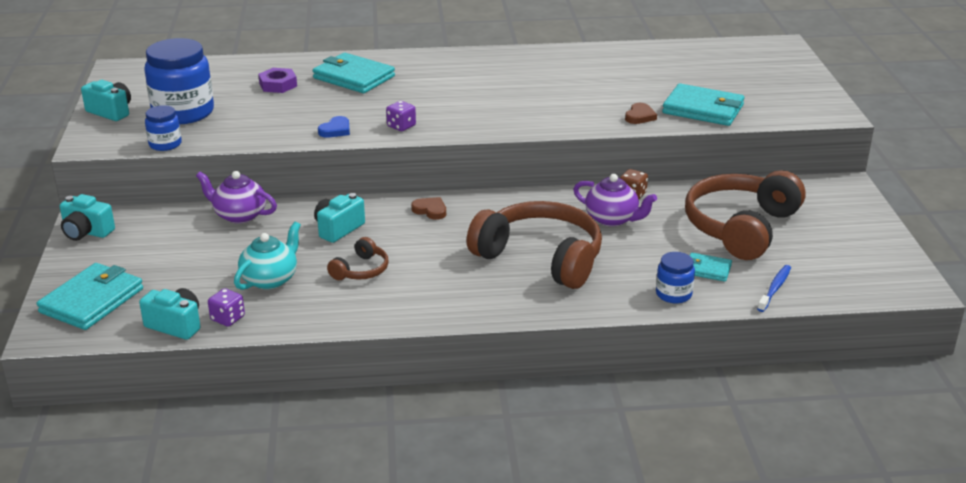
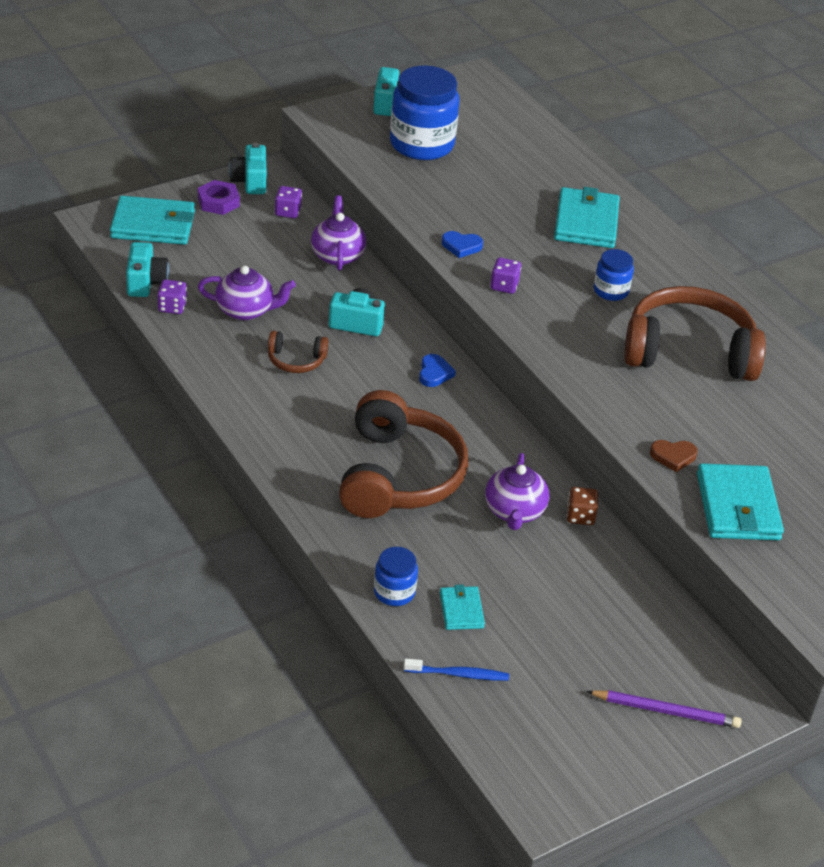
camera: 60 degrees right, 10 degrees up
(153, 224) = (288, 212): none -> purple dice
(165, 144) = (354, 156): blue jar -> blue jar (611, 291)
(270, 279) = (245, 310): turquoise teapot -> purple teapot
(278, 85) = (526, 180): purple nut -> purple nut (218, 202)
(430, 210) = (434, 373): brown heart -> blue heart
(741, 227) = (572, 623): brown headphones -> brown headphones (689, 352)
(839, 216) = (665, 711): none -> purple pencil

